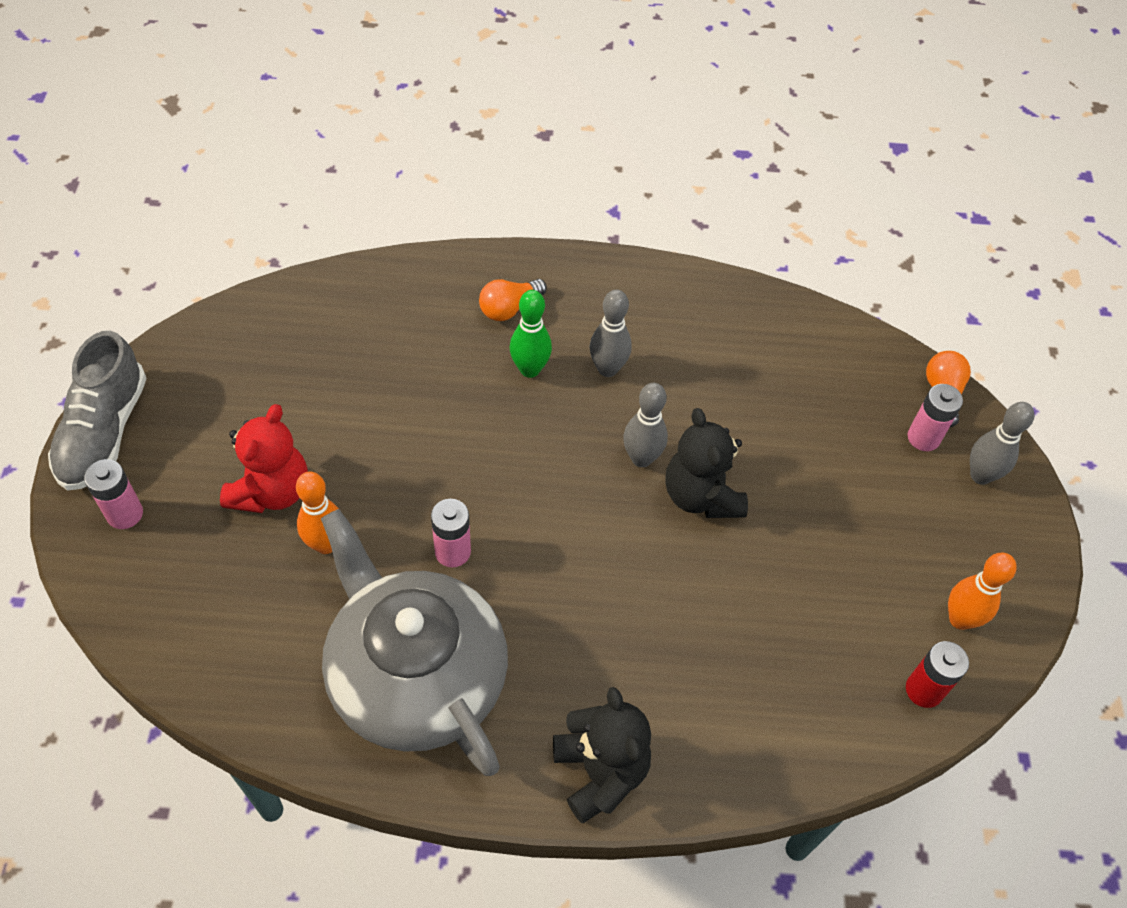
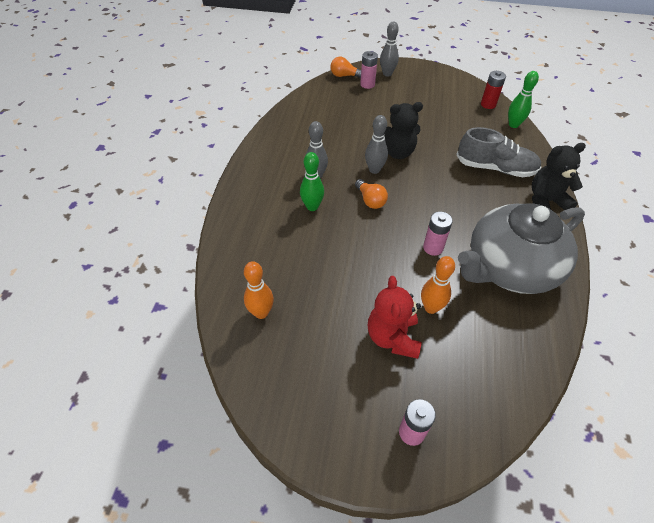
camera: 80 degrees left, 5 degrees down
(104, 432) = (337, 454): grey shoe -> grey shoe (495, 168)
(271, 491) = (392, 337): red teddy bear -> red teddy bear turned 120 degrees counterclockwise
(509, 308) = (265, 212): orange light bulb -> orange light bulb (370, 200)
(856, 740) = (513, 125): none -> green bowling pin
(960, 619) = (455, 90): orange bowling pin -> orange bowling pin (261, 313)

